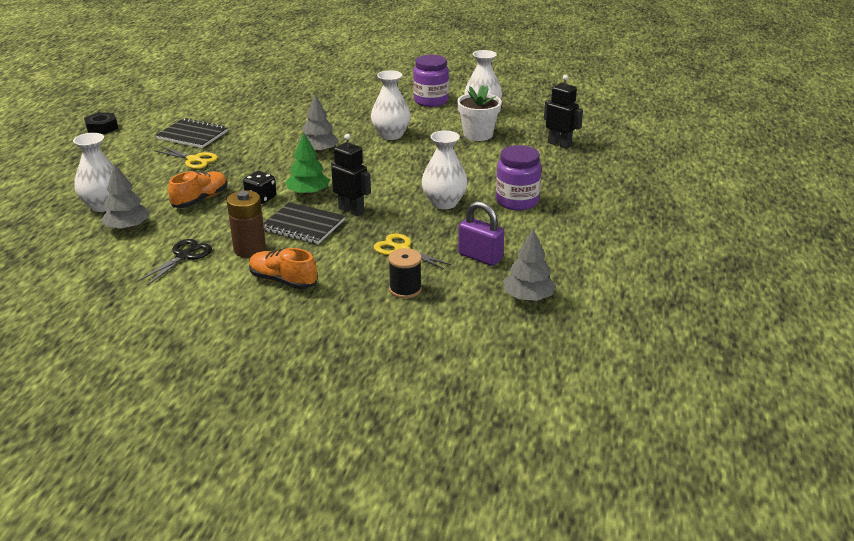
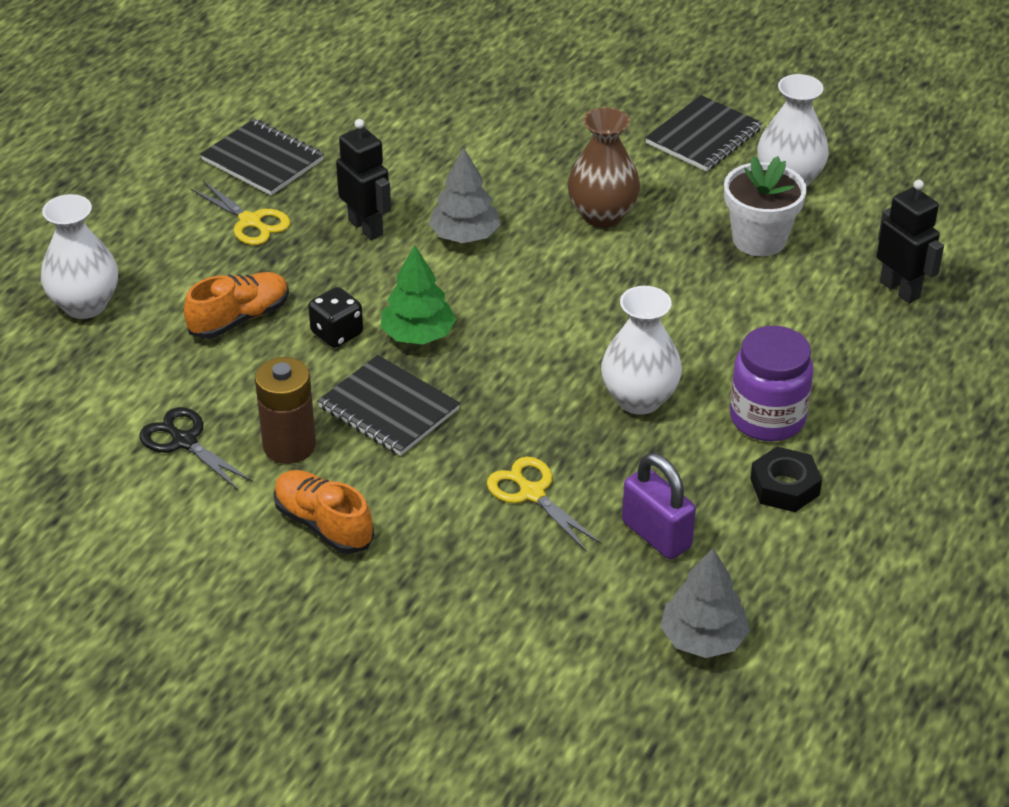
camera: 15 degrees right, 10 degrees up
(102, 128) = (118, 117): black nut -> black nut (784, 487)
(128, 227) = (113, 362): grey tree -> none
(184, 256) = (184, 441): black scissors -> black scissors turned 90 degrees counterclockwise
(351, 210) = (477, 388): black robot -> black robot (366, 227)
(391, 135) = (602, 215): white vase -> brown vase
(405, 289) = (510, 581): black spool -> none
(431, 101) = (704, 136): purple jar -> black notebook

